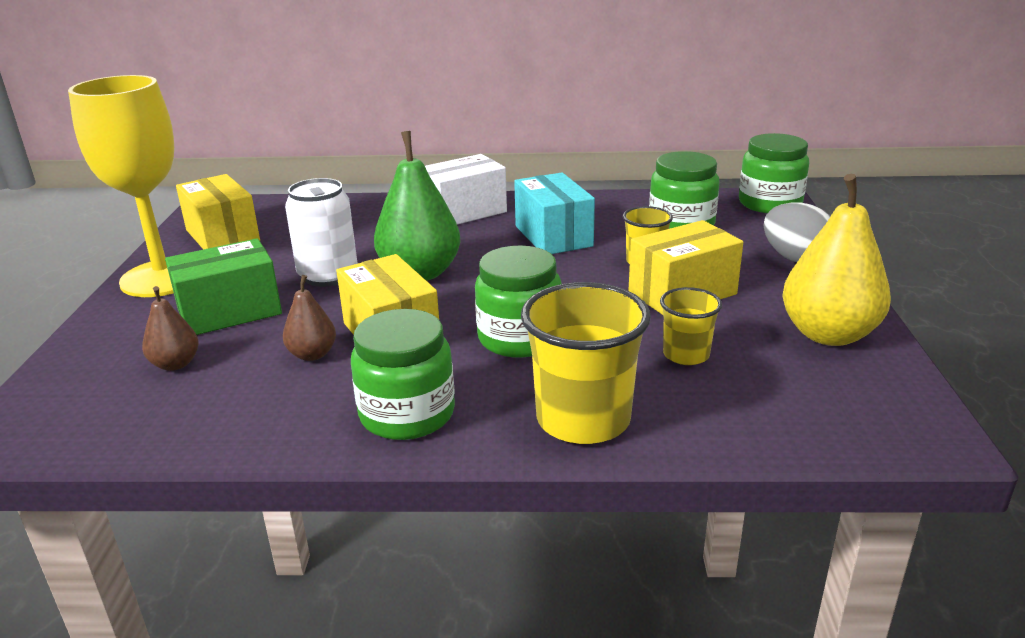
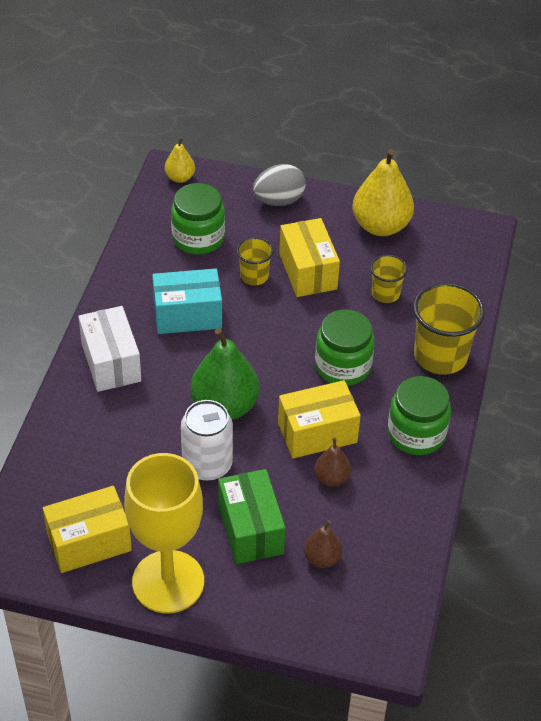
camera: 80 degrees left, 20 degrees up
(770, 203) = (180, 177): green jar -> yellow pear

